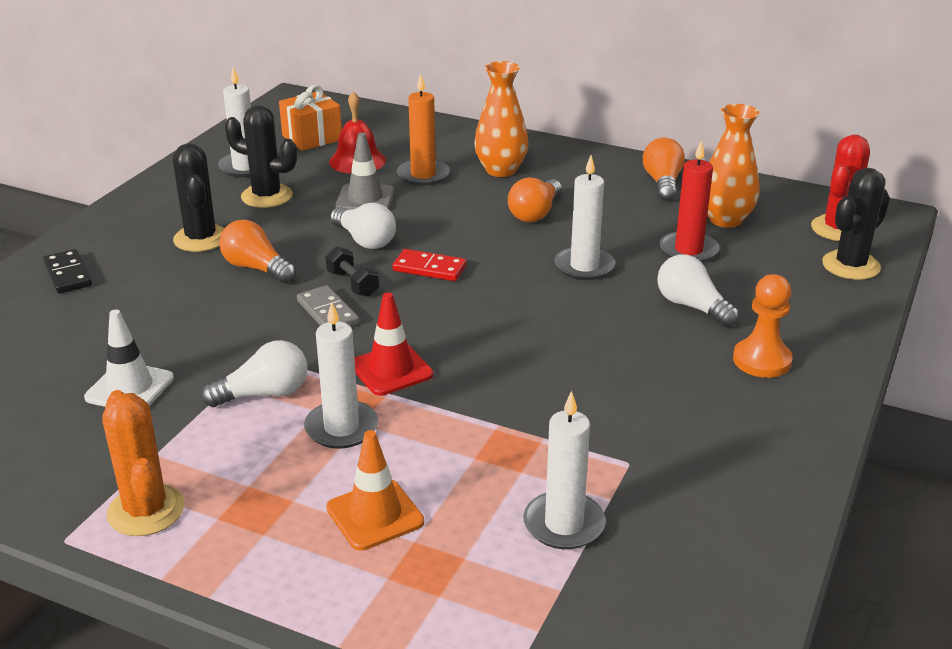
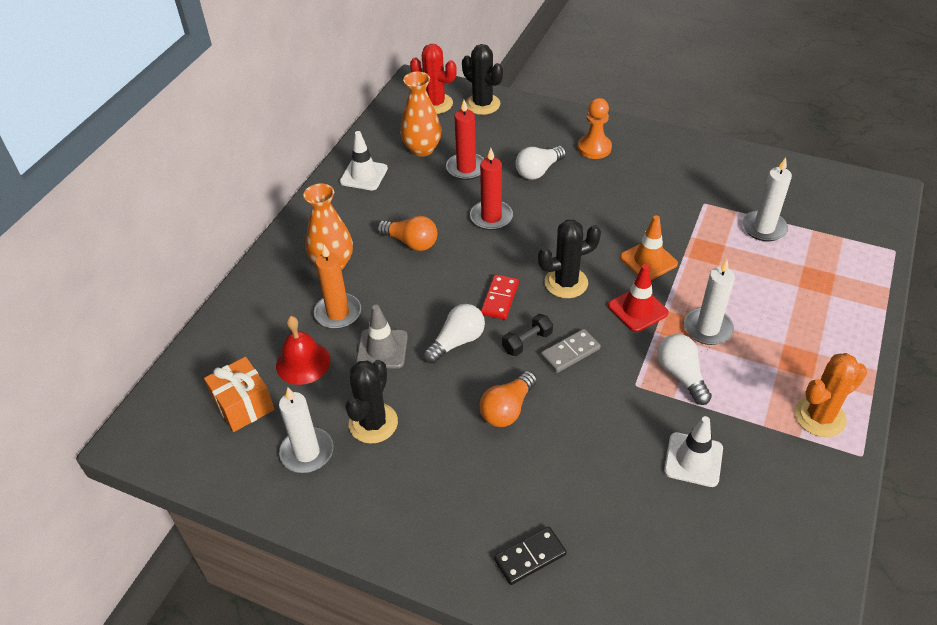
camera: 90 degrees left, 15 degrees up
(201, 239) = (457, 460): black cactus -> black cactus (566, 283)
(375, 515) = (784, 304): orange traffic cone -> orange traffic cone (648, 260)
(584, 266) = (491, 217): white candle -> red candle
(662, 183) = (364, 175): orange light bulb -> white traffic cone

